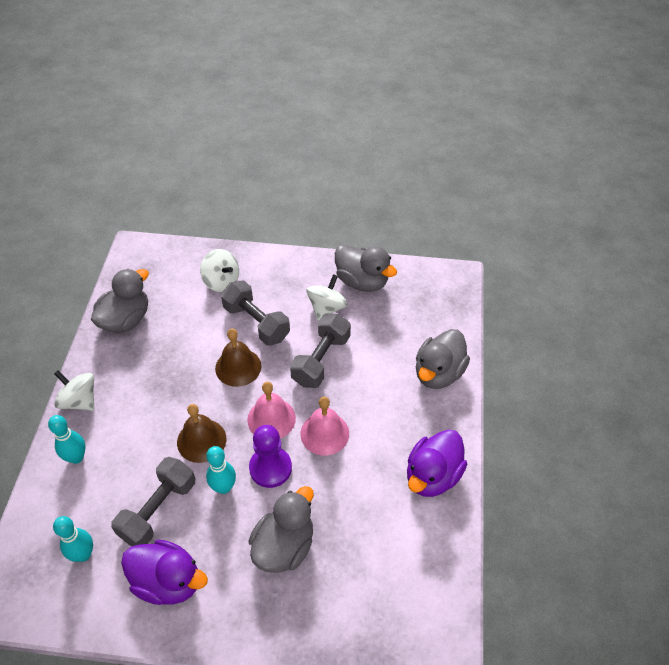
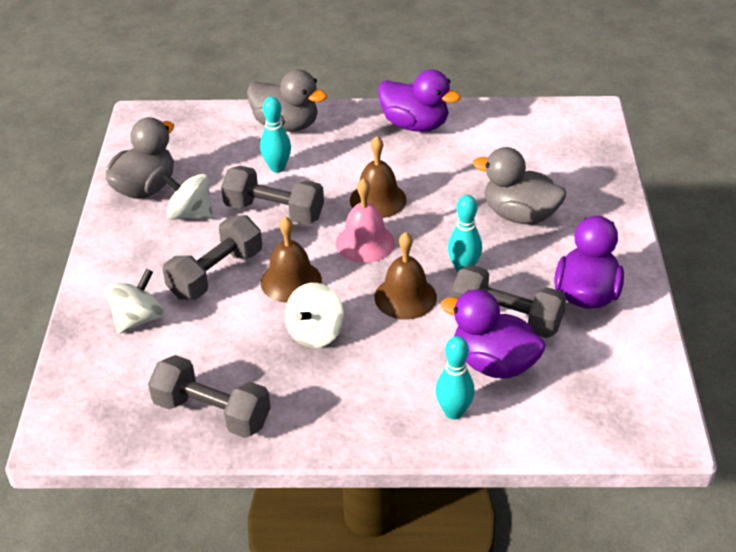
camera: 95 degrees left, 10 degrees down
(79, 401) = (364, 431): white spinning top -> white spinning top (315, 333)
(83, 554) = (580, 372): turquoise bowling pin -> turquoise bowling pin (277, 168)
(113, 492) = (493, 363): none -> purple duck
(126, 320) = (212, 413): grey duck -> grey dumbbell
(270, 468) = (430, 235): purple pawn -> none
(324, 433) = (378, 199): pink bell -> brown bell

